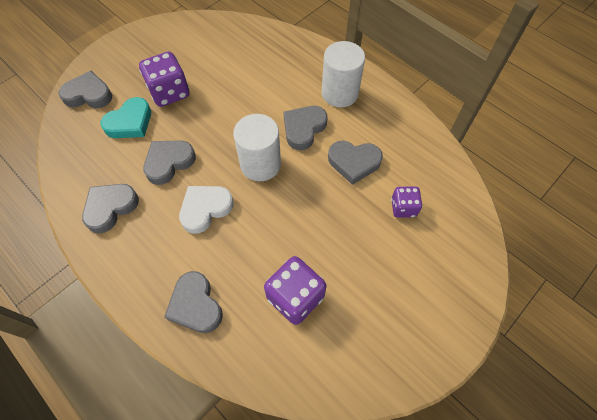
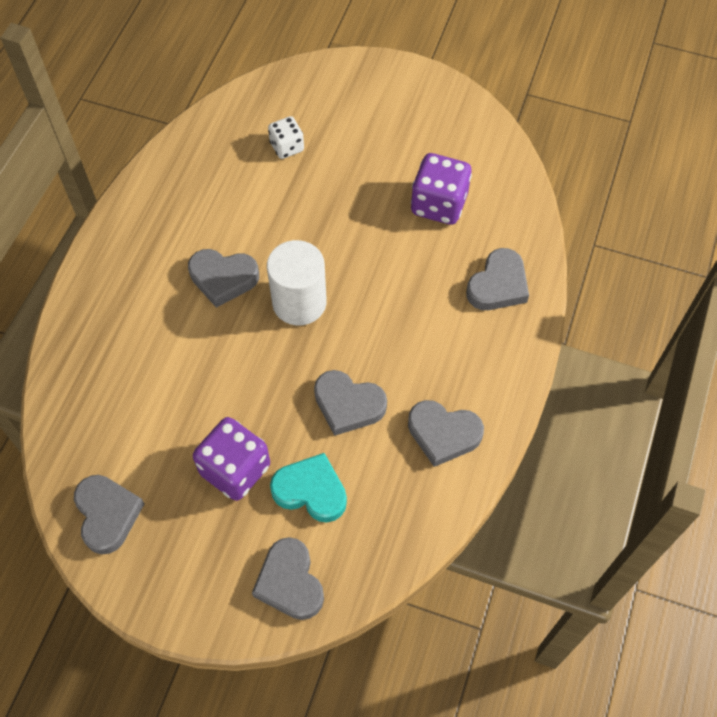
camera: 115 degrees left, 0 degrees up
(205, 209) = (389, 331): white heart -> none
(339, 93) = (145, 261): white cylinder -> none
(354, 162) = (249, 209): grey heart -> grey heart (107, 514)
(403, 208) = (287, 147): purple dice -> white dice

